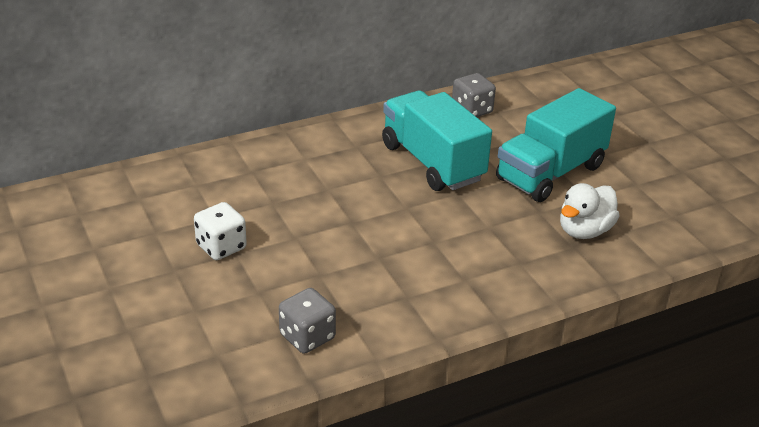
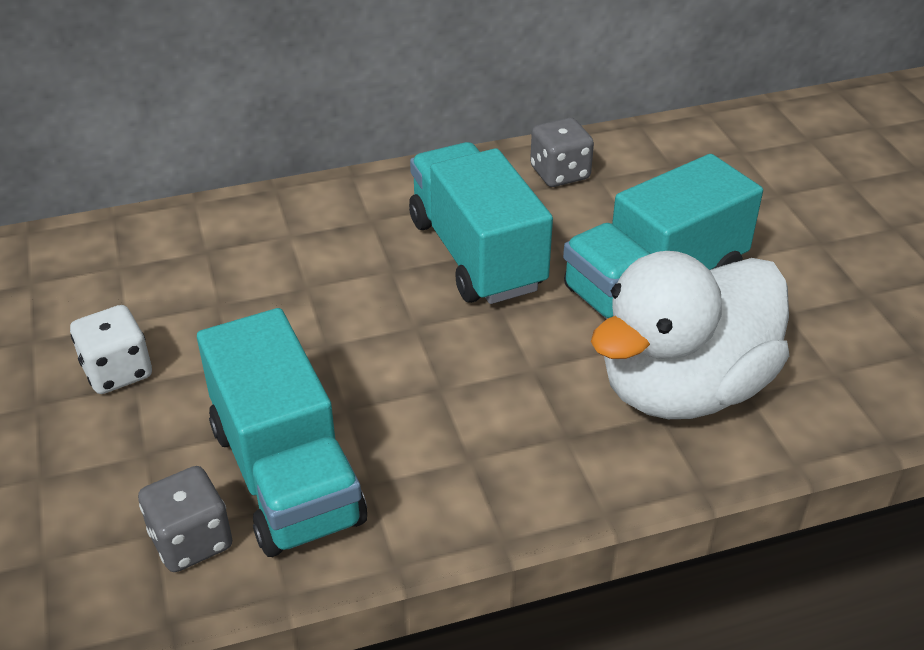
camera: 10 degrees right, 5 degrees up
(353, 296) = (286, 474): none -> turquoise truck
(584, 231) = (683, 388): white duck -> white duck, size x1.85

